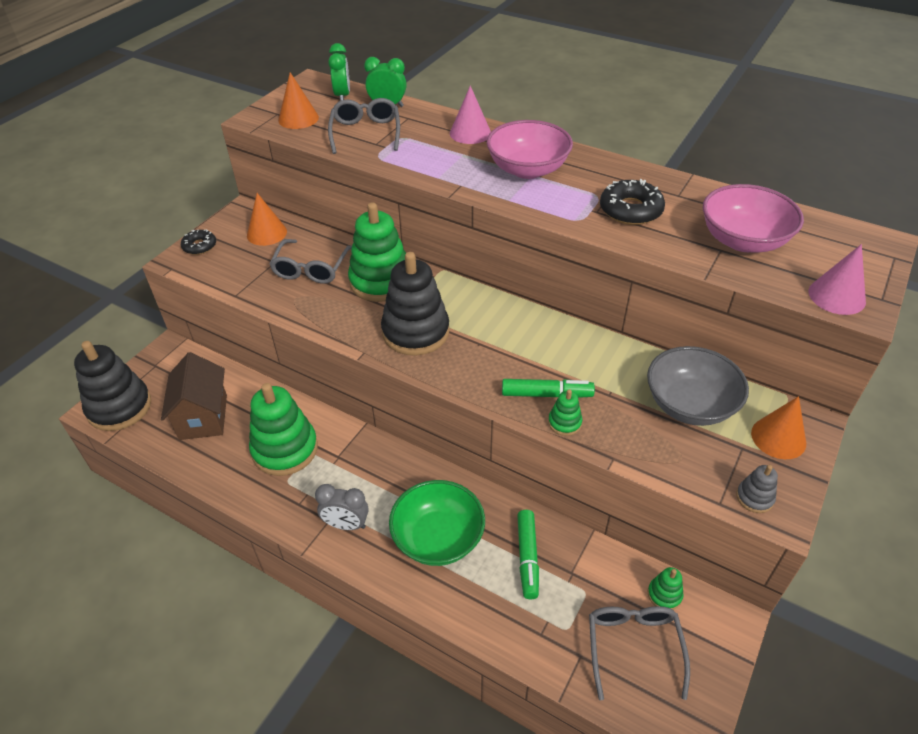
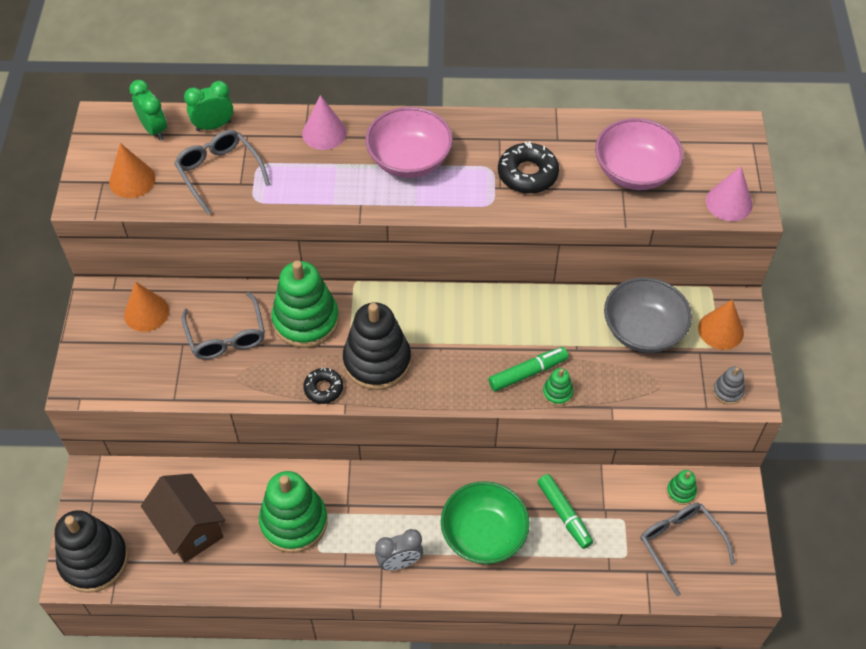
camera: 30 degrees left, 10 degrees up
(199, 246) = (87, 359): black donut -> black donut (323, 388)

